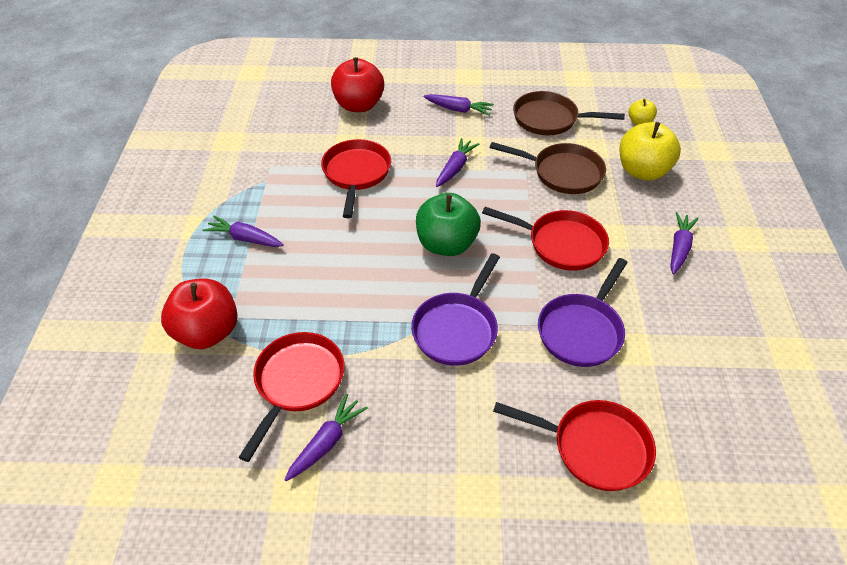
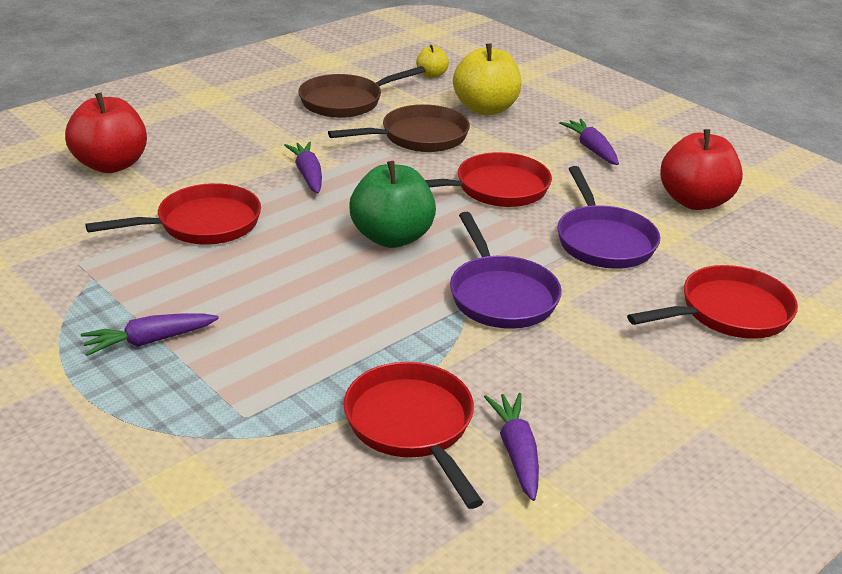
camera: 45 degrees left, 15 degrees down
(207, 332) = (237, 446): red apple -> red apple (695, 201)
(356, 174) = (202, 224): red pan -> red pan turned 105 degrees clockwise
(458, 110) = (238, 127): purple carrot -> none

